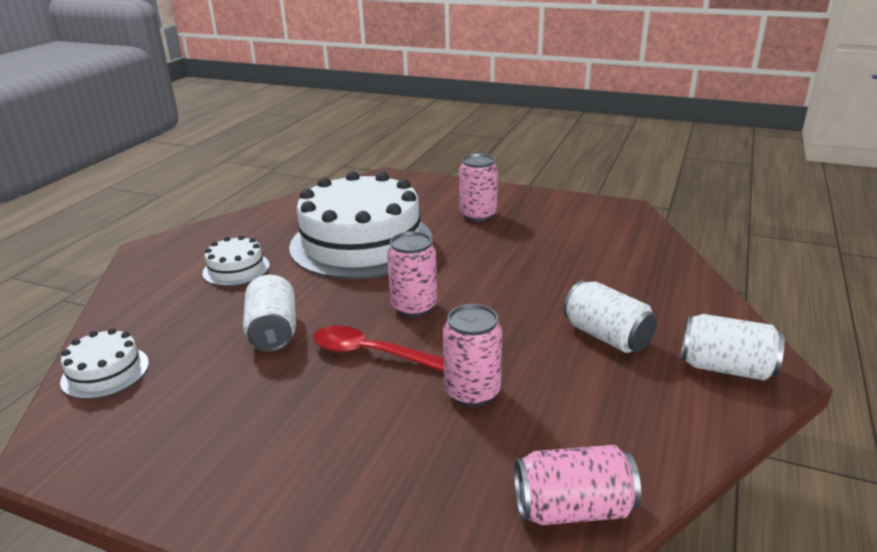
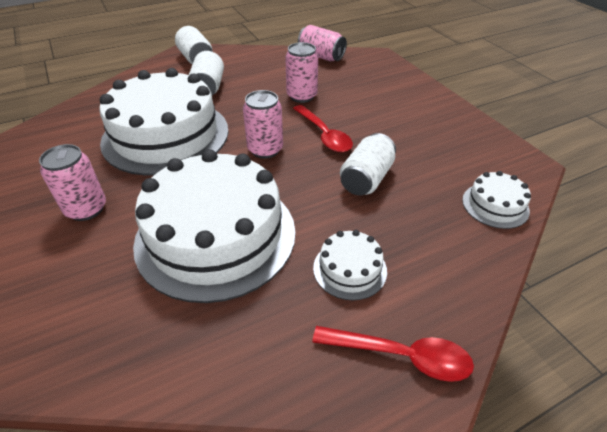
camera: 140 degrees left, 15 degrees up
(172, 251) = (401, 356): none -> red spoon
(531, 272) = (166, 135): none -> white cake

